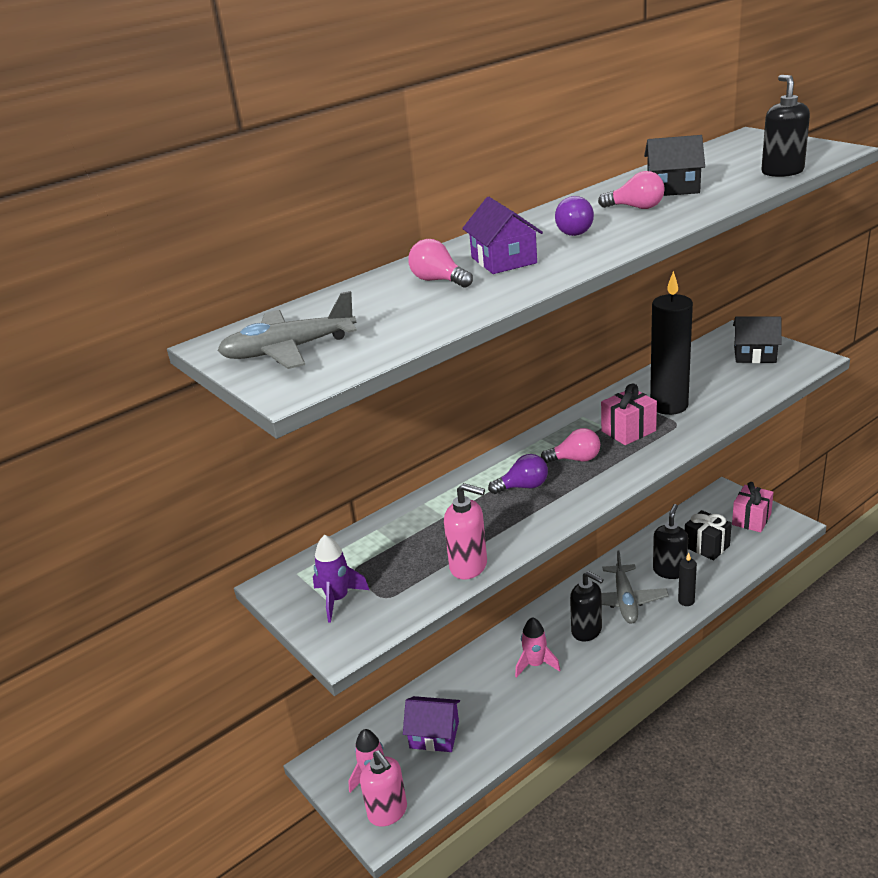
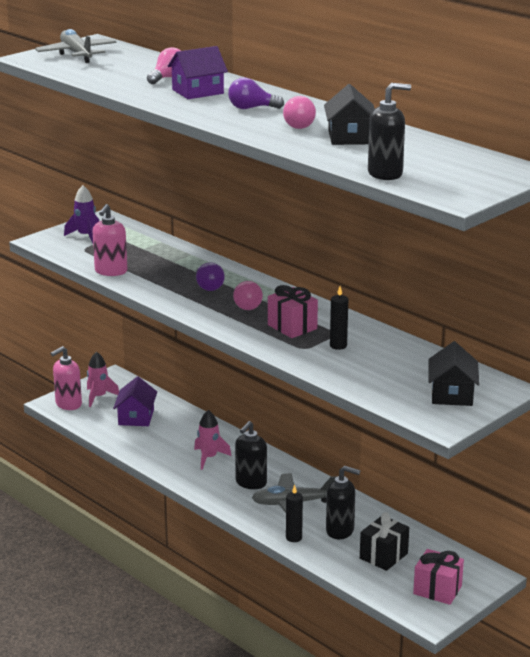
camera: 80 degrees right, 5 degrees down
(669, 406) = (338, 346): black candle -> black candle, size x0.47

